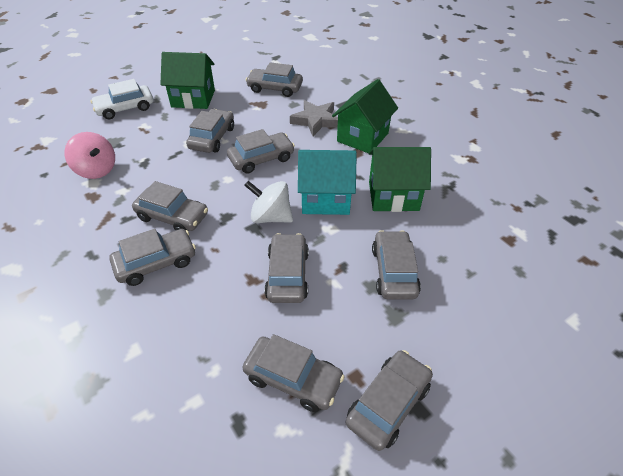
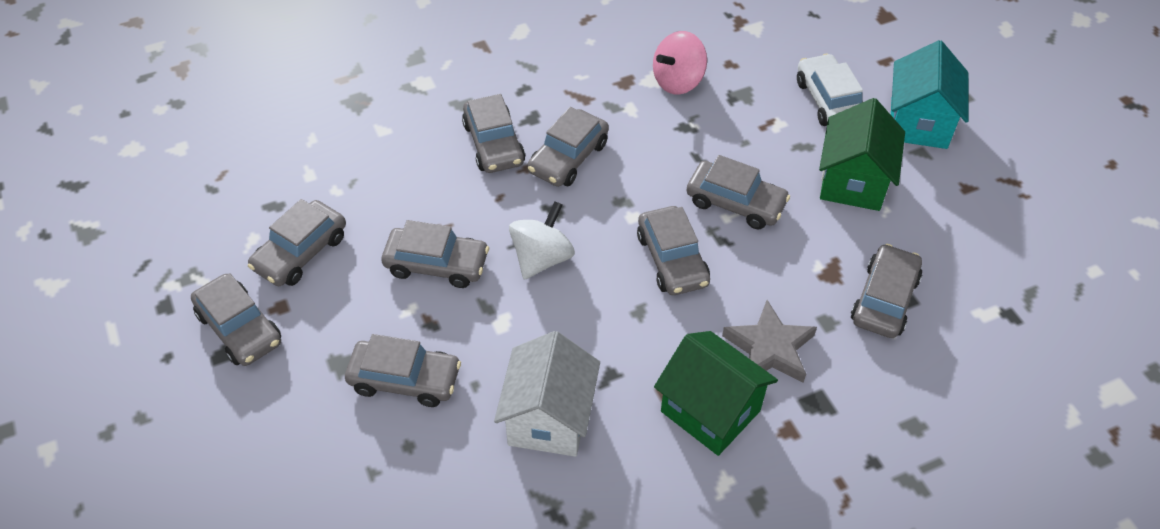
camera: 100 degrees right, 5 degrees up
(325, 199) = (562, 327): turquoise house -> turquoise house (919, 123)
(393, 196) = (549, 419): green house -> white house

